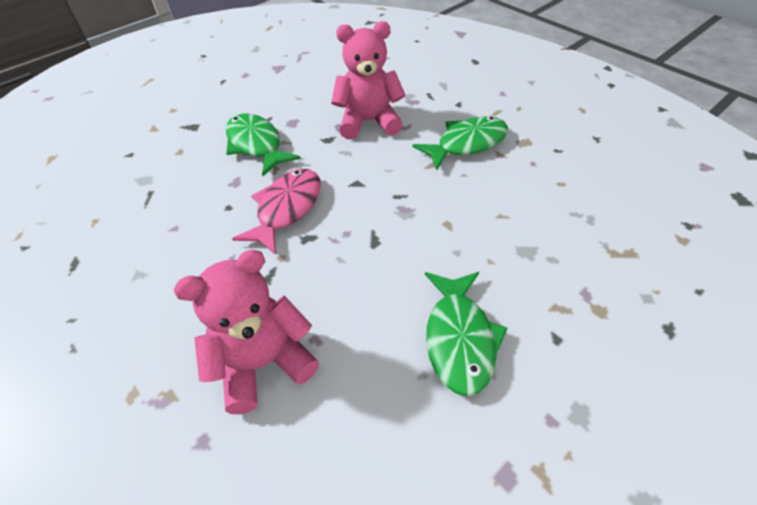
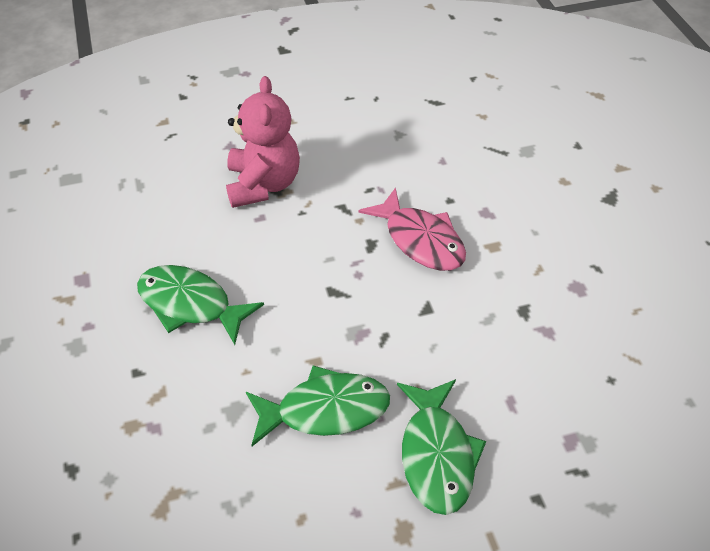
camera: 115 degrees right, 0 degrees up
(256, 145) = (544, 243): green fish -> green fish (325, 410)
(368, 122) = (541, 365): pink teddy bear -> none

